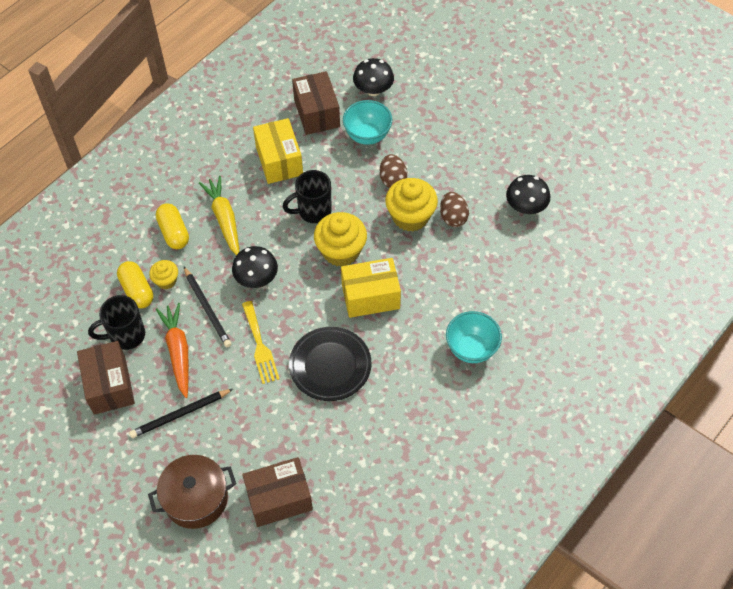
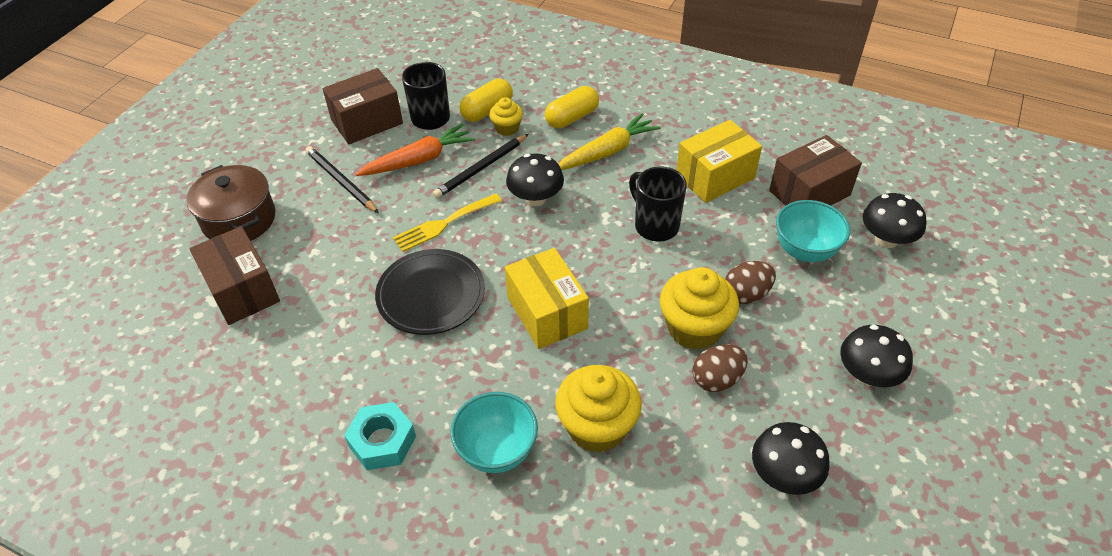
camera: 75 degrees right, 10 degrees down
(341, 251) = (606, 266): yellow cupcake -> yellow cupcake (597, 427)
(446, 414) = (382, 441): none -> turquoise nut
(472, 142) = (867, 375): none -> black mushroom

